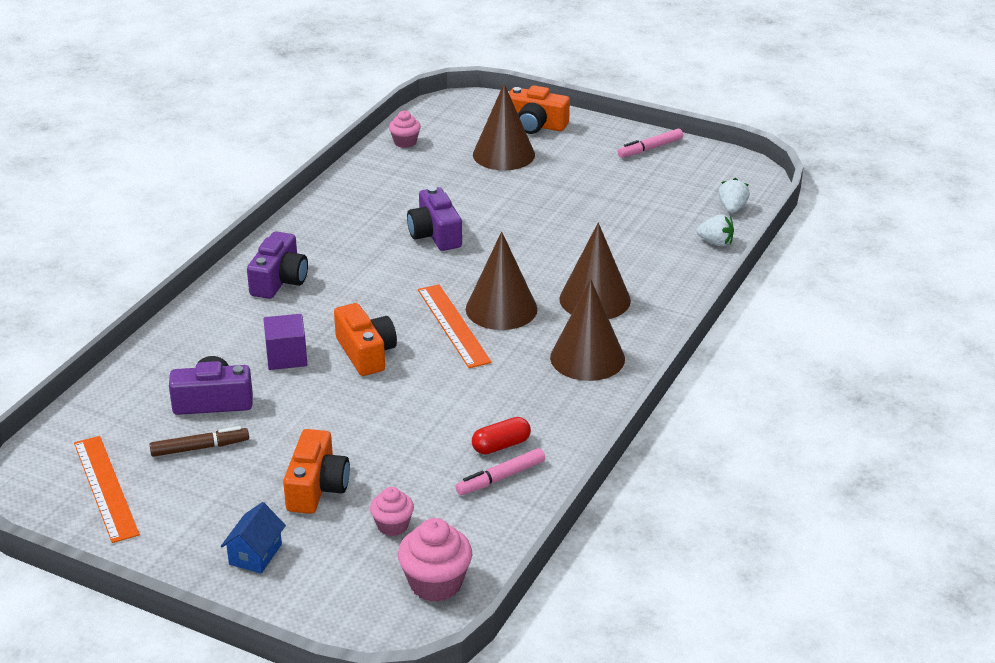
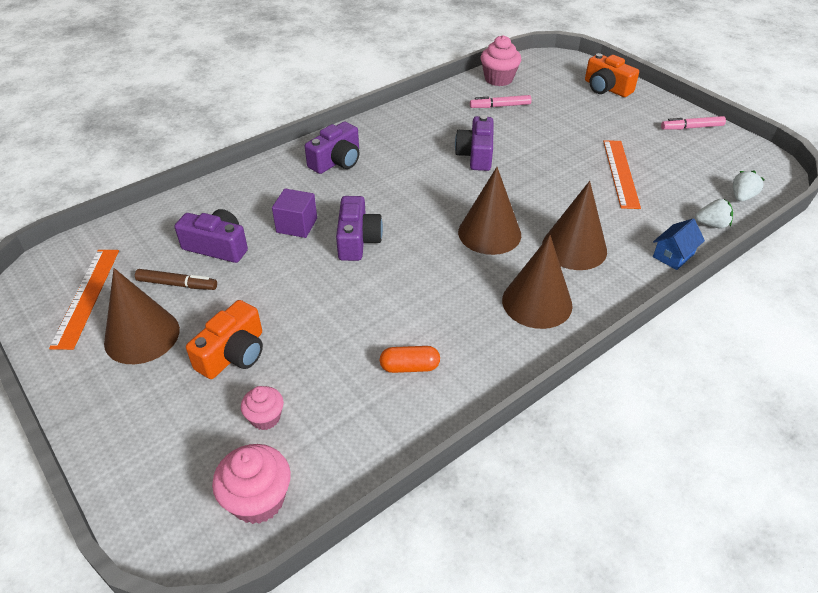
camera: 25 degrees right, 10 degrees up
(255, 554) = (139, 403): blue house -> blue house (673, 255)
(366, 353) = (357, 240): orange camera -> purple camera
(405, 142) = (498, 79): pink cupcake -> pink cupcake, size x1.62
(453, 325) = (441, 236): orange ruler -> orange ruler (620, 173)
(500, 478) = (388, 401): pink marker -> pink marker (500, 106)
(501, 445) = (409, 367): red capsule -> orange capsule
(503, 154) = (568, 105): brown cone -> brown cone (142, 335)
(715, 242) = (712, 224): white strawberry -> white strawberry turned 45 degrees counterclockwise

